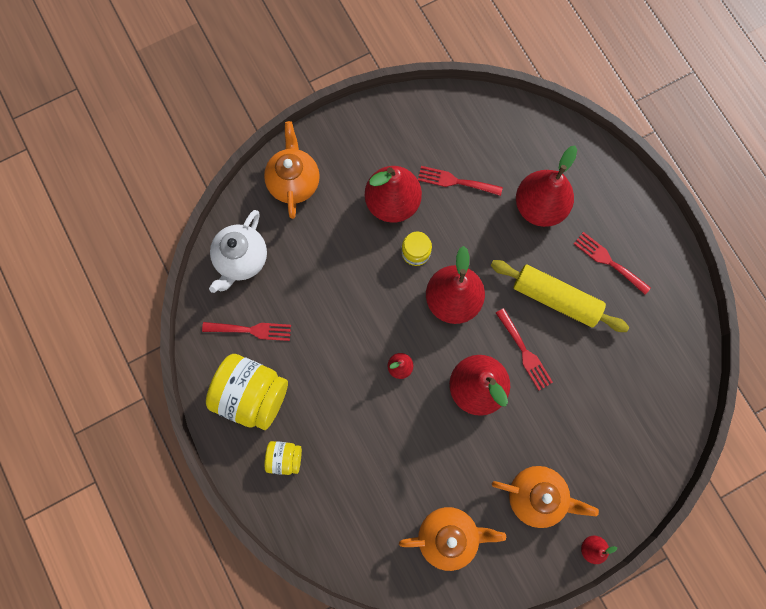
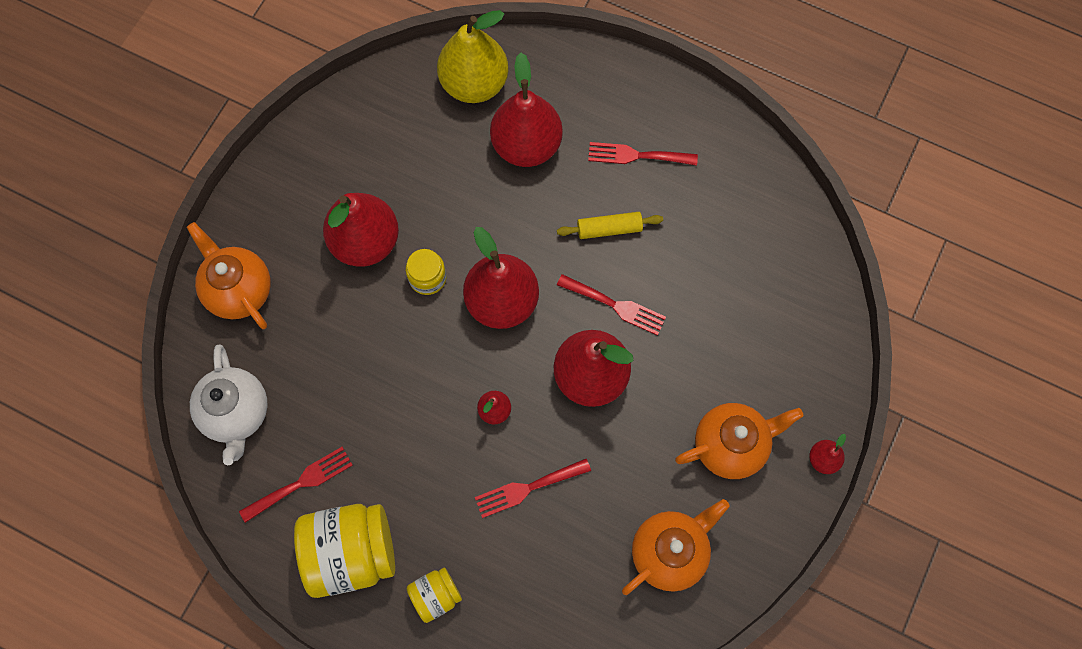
camera: 35 degrees left, 5 degrees down
(455, 181) = (419, 175): red fork -> red fork (527, 488)
(533, 143) = (474, 83): none -> yellow pear
(556, 298) = (609, 229): yellow rolling pin -> yellow rolling pin, size x0.57

